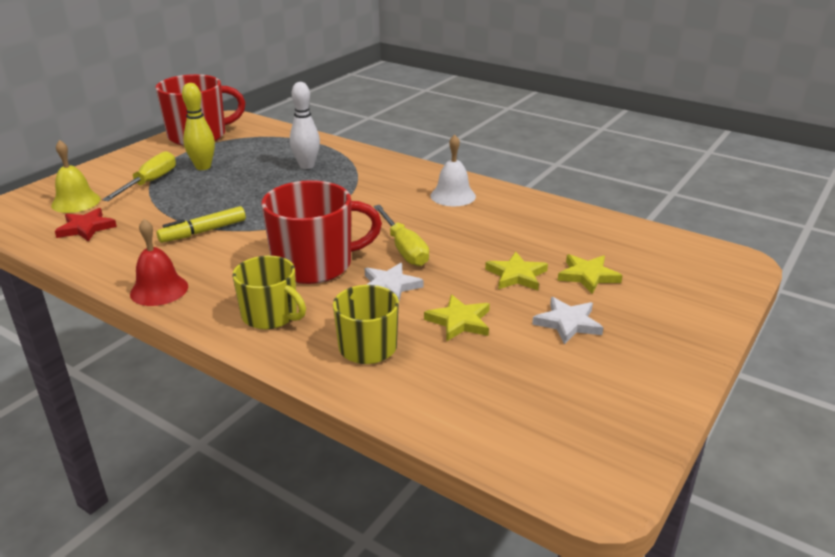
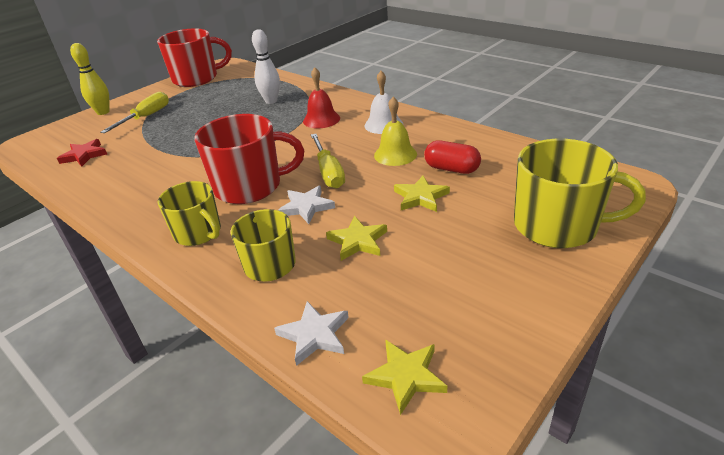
camera: 10 degrees right, 5 degrees up
(76, 202) = (85, 134): yellow bell -> yellow bell (395, 154)
(159, 290) = (118, 208): red bell -> red bell (321, 119)
(203, 167) = (190, 104): yellow bowling pin -> yellow bowling pin (103, 112)
(203, 231) = (171, 158): yellow marker -> none
(543, 245) = (451, 169): none -> red capsule
(568, 323) = (457, 245): white star -> white star (314, 335)
(587, 276) = (486, 198): yellow star -> yellow star (405, 376)
(668, 303) = (557, 226): none -> yellow mug

